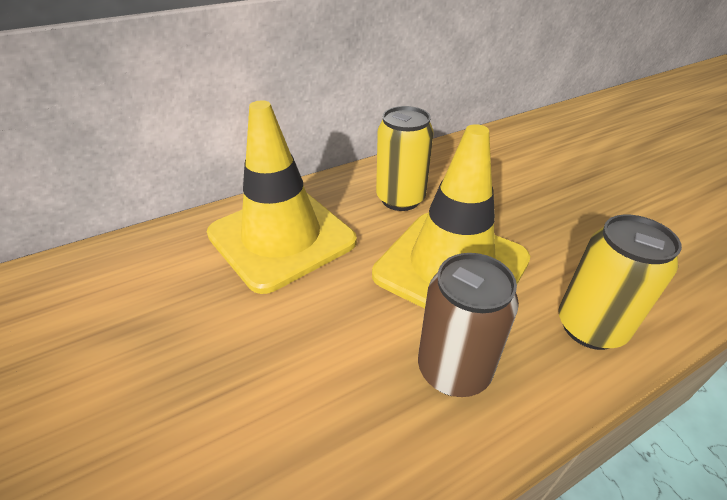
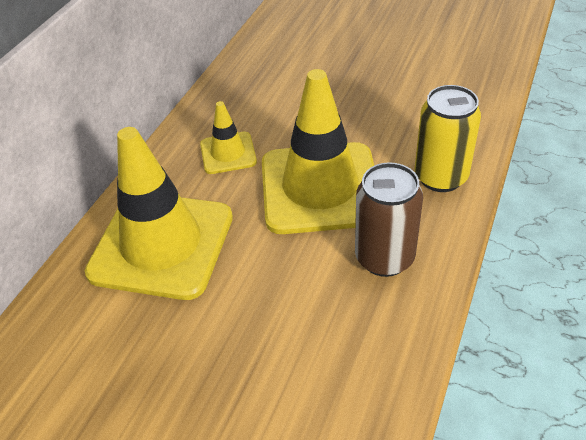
camera: 35 degrees left, 5 degrees up
(400, 199) = (228, 153): yellow can -> yellow traffic cone

